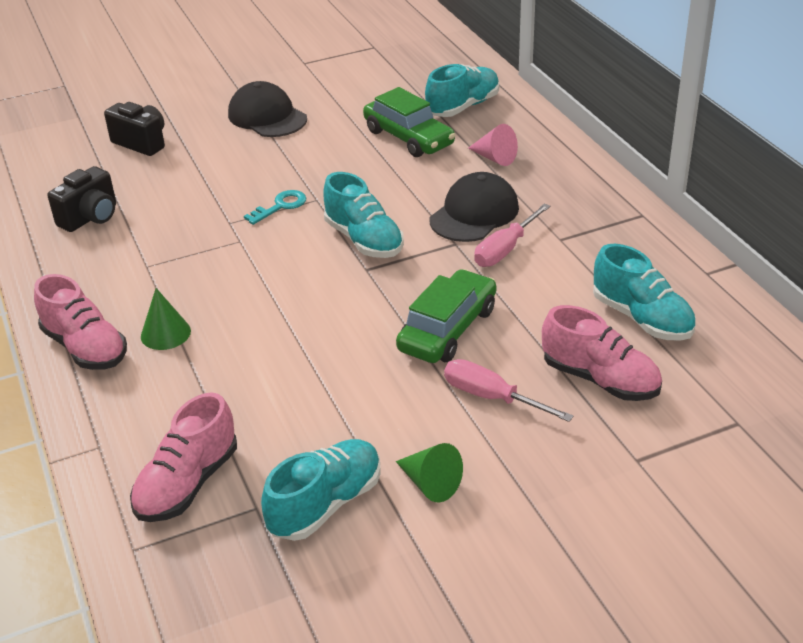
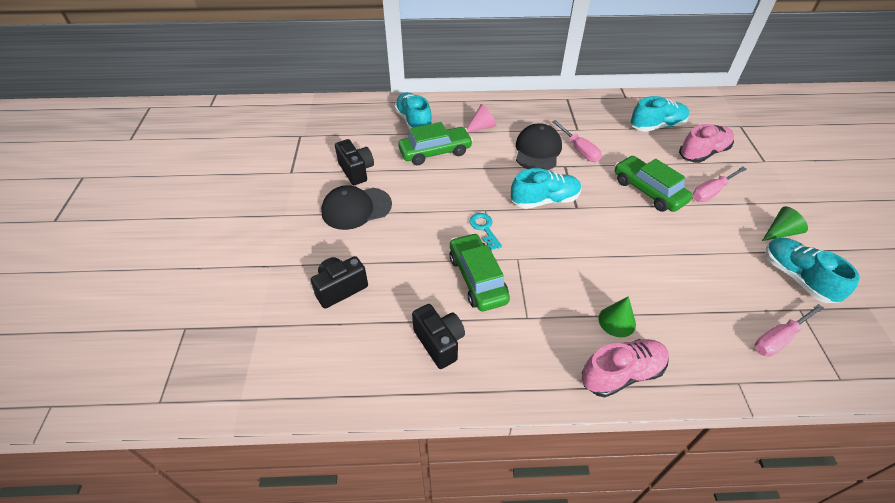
camera: 70 degrees left, 10 degrees up
(187, 484) = (778, 338): pink shoe -> pink screwdriver
(192, 220) = (477, 278): none -> green car
(333, 98) = (356, 171): none -> black camera
(474, 214) = (537, 150): black cap -> black cap turned 45 degrees clockwise

